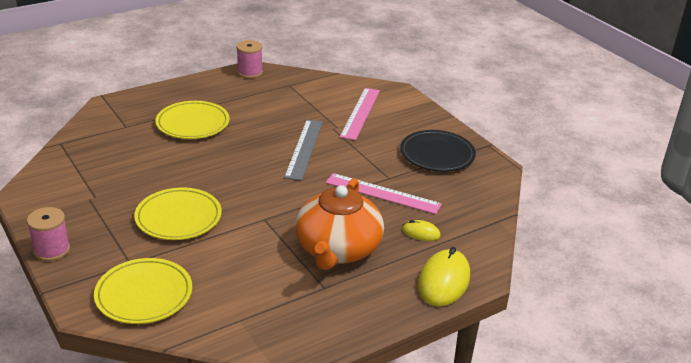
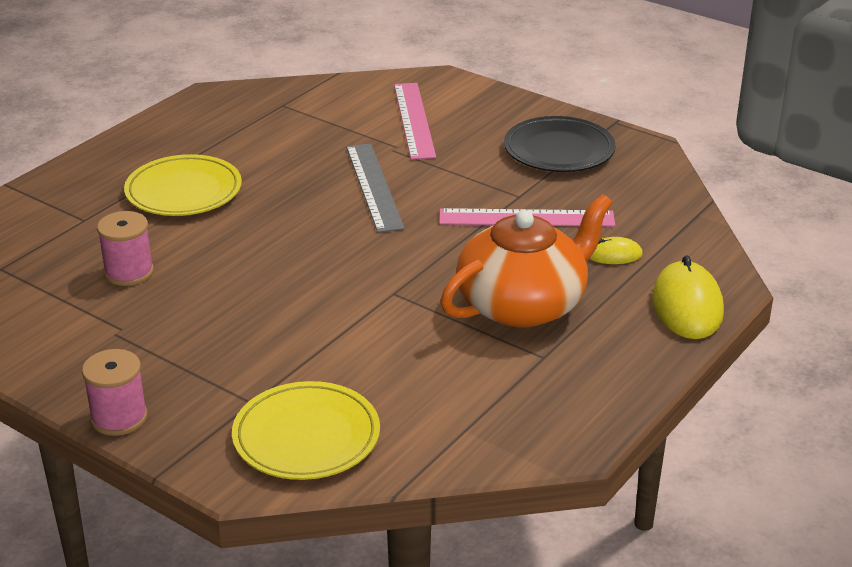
camera: 20 degrees left, 0 degrees up
(178, 217) = (270, 323): yellow plate -> none
(250, 72) = (210, 100): pink spool -> pink spool (129, 272)
(337, 249) = (523, 304): orange teapot -> orange teapot turned 120 degrees counterclockwise

